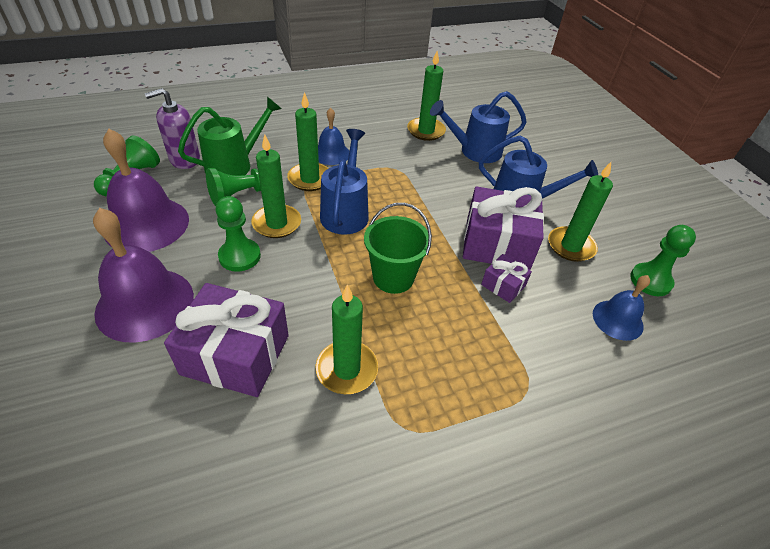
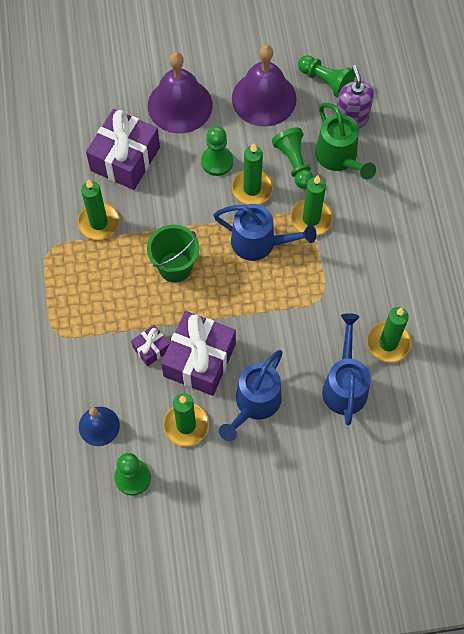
camera: 105 degrees right, 20 degrees up
(331, 153) = (351, 242): blue bell -> none

